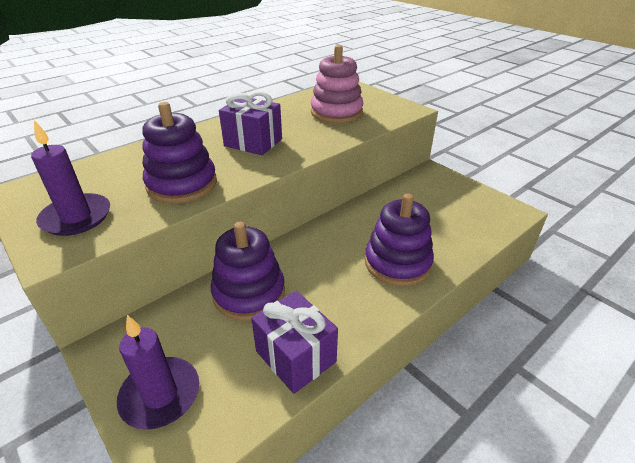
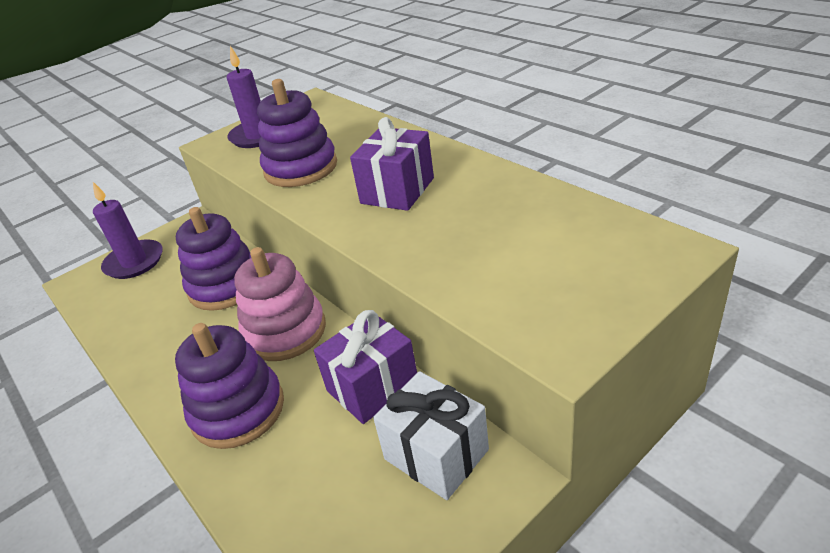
camera: 95 degrees right, 0 degrees up
(295, 356) = (133, 330): purple gift -> purple gift (372, 386)
(336, 112) = (517, 250): pink stacking toy -> pink stacking toy (285, 331)
(422, 188) = (436, 454): none -> white gift

